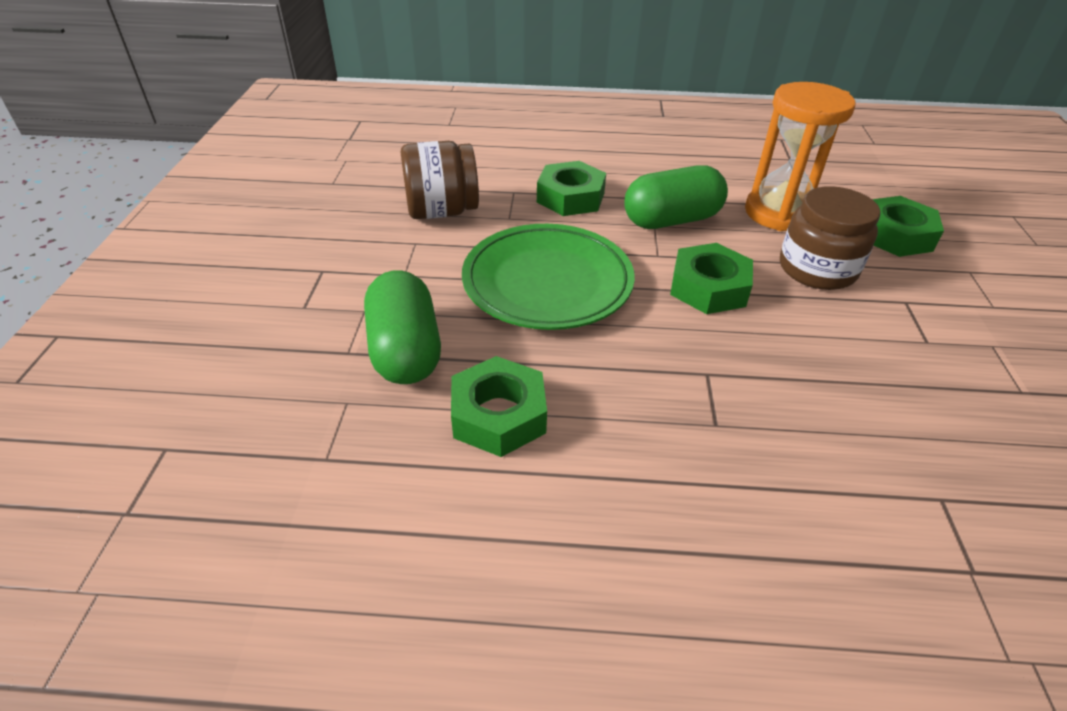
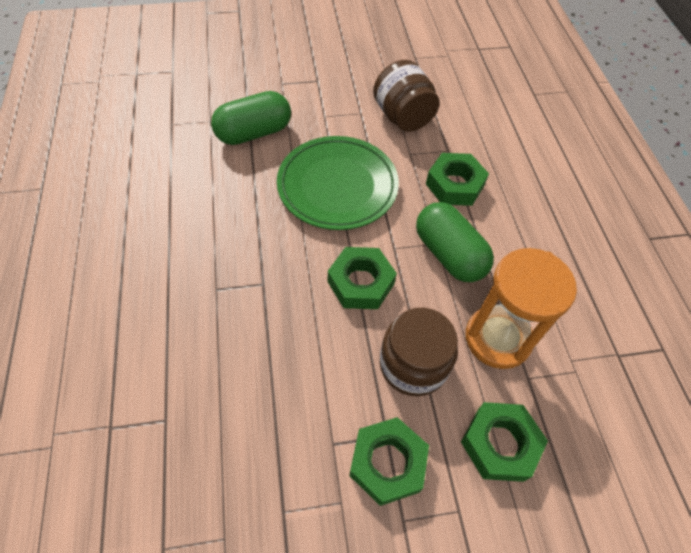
camera: 75 degrees right, 15 degrees up
(499, 415) = (209, 183): green nut -> green nut (387, 463)

